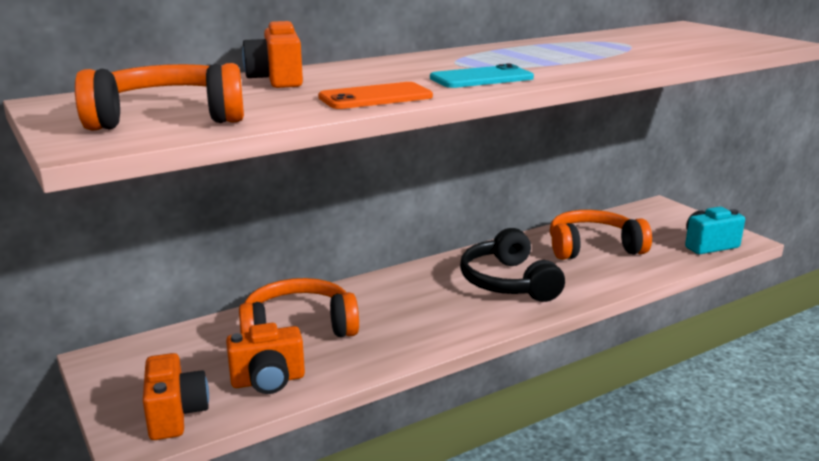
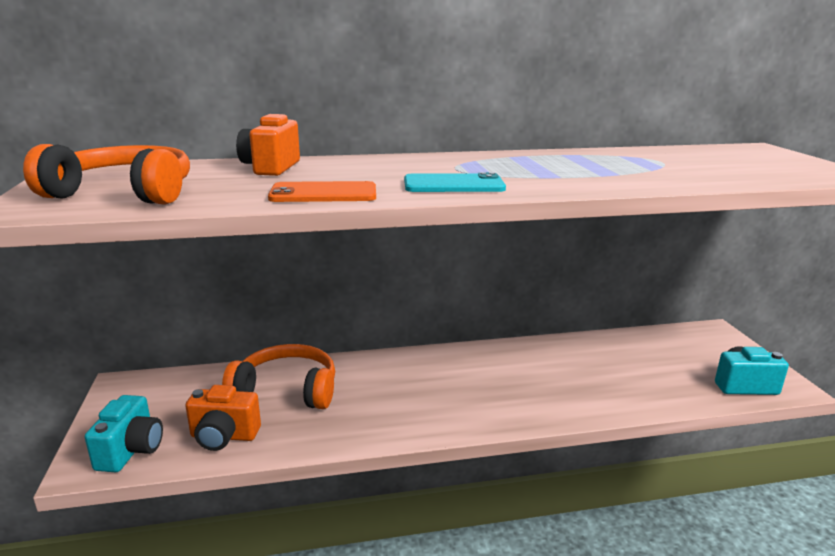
camera: 20 degrees right, 0 degrees up
(176, 415) = (131, 451): orange camera -> turquoise camera
(508, 282) = (502, 384): black headphones -> none
(593, 248) = (612, 364): orange headphones -> none

